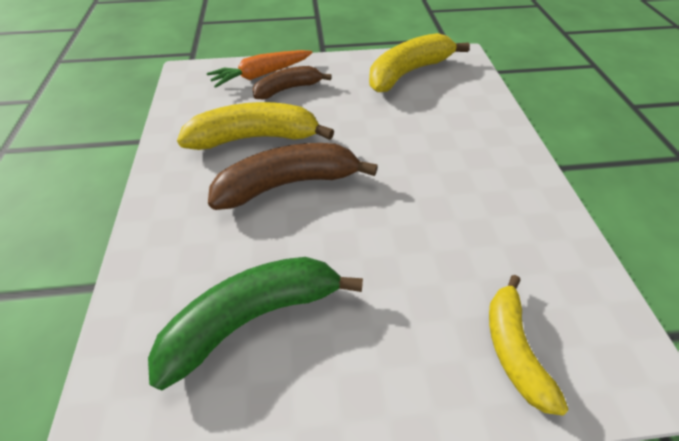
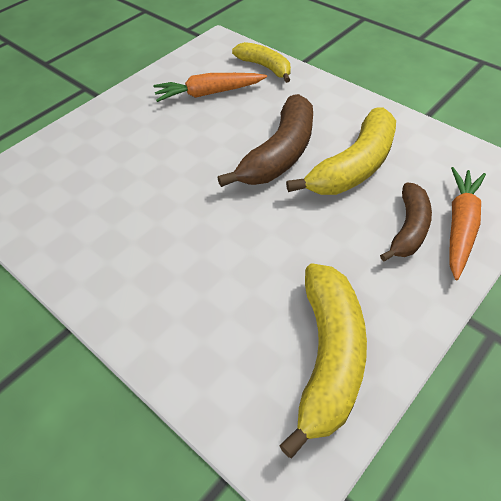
camera: 140 degrees right, 0 degrees up
(253, 317) = (209, 93): green banana -> orange carrot
(513, 348) = (60, 159): yellow banana -> yellow banana (265, 67)

